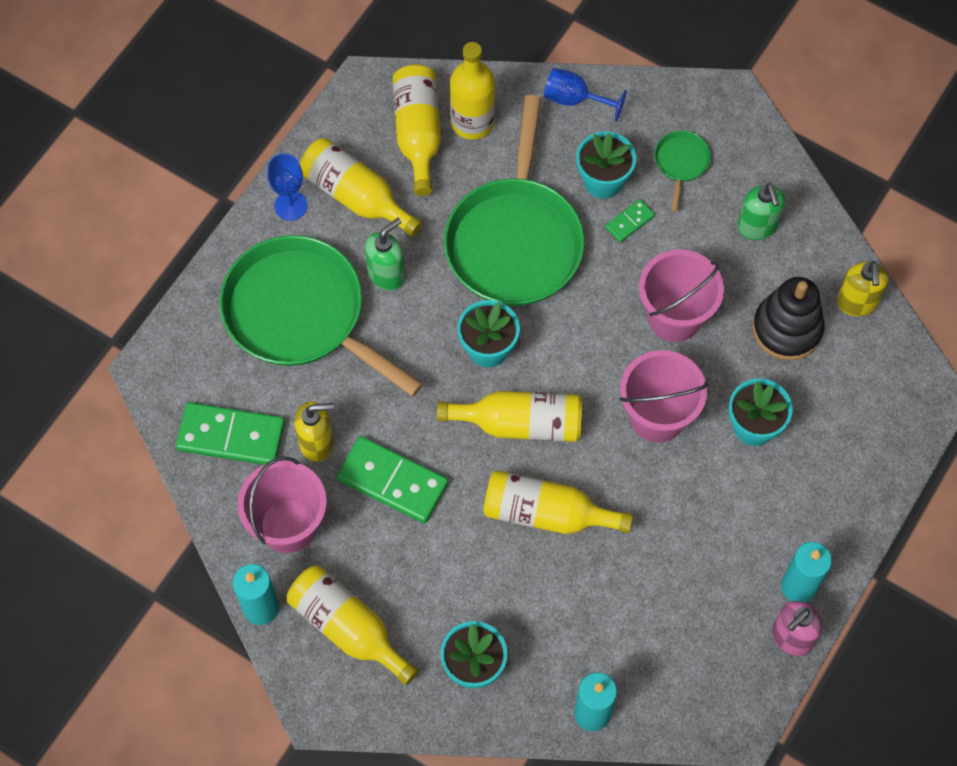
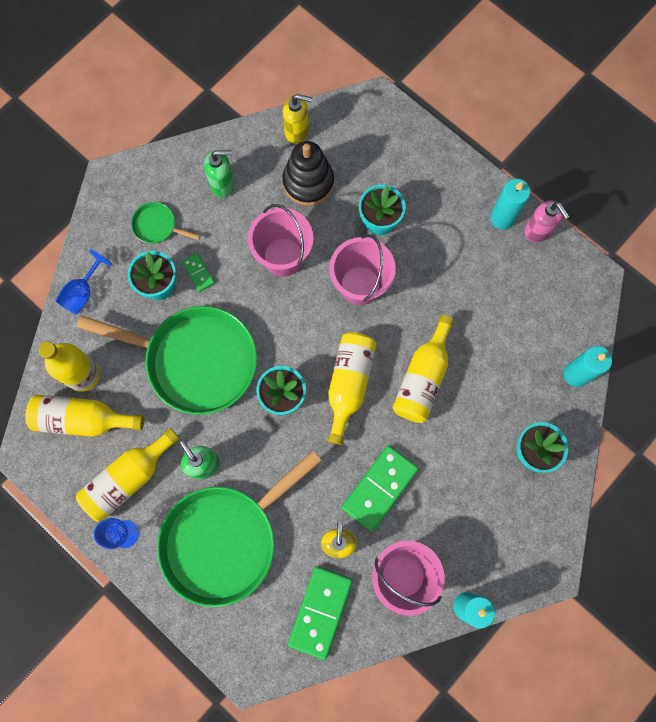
camera: 80 degrees left, 10 degrees up
(348, 628) = (491, 540): yellow bottle -> none

